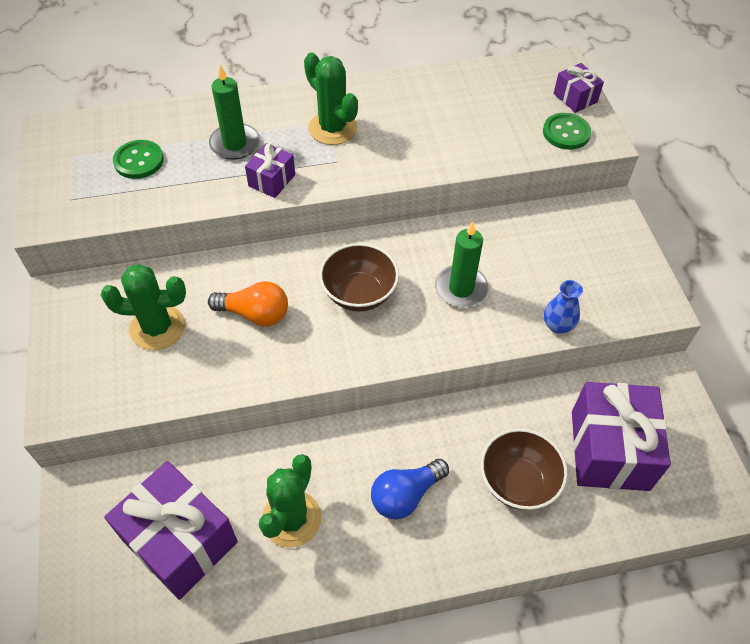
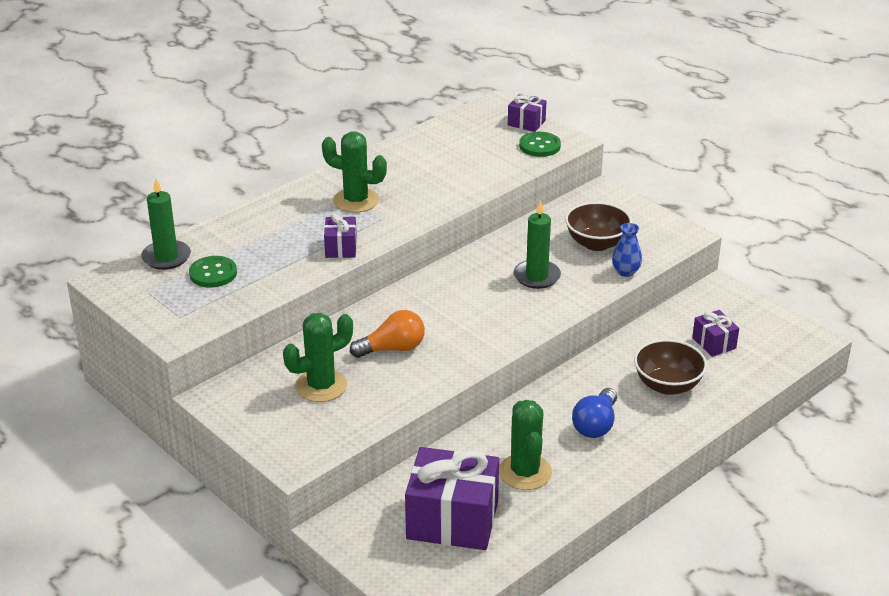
camera: 30 degrees left, 20 degrees down
(235, 144) = (284, 236): green candle -> green candle (166, 257)
(359, 294) = (462, 307): brown bowl -> brown bowl (596, 243)
(609, 450) = (714, 343): purple gift -> purple gift, size x0.49

